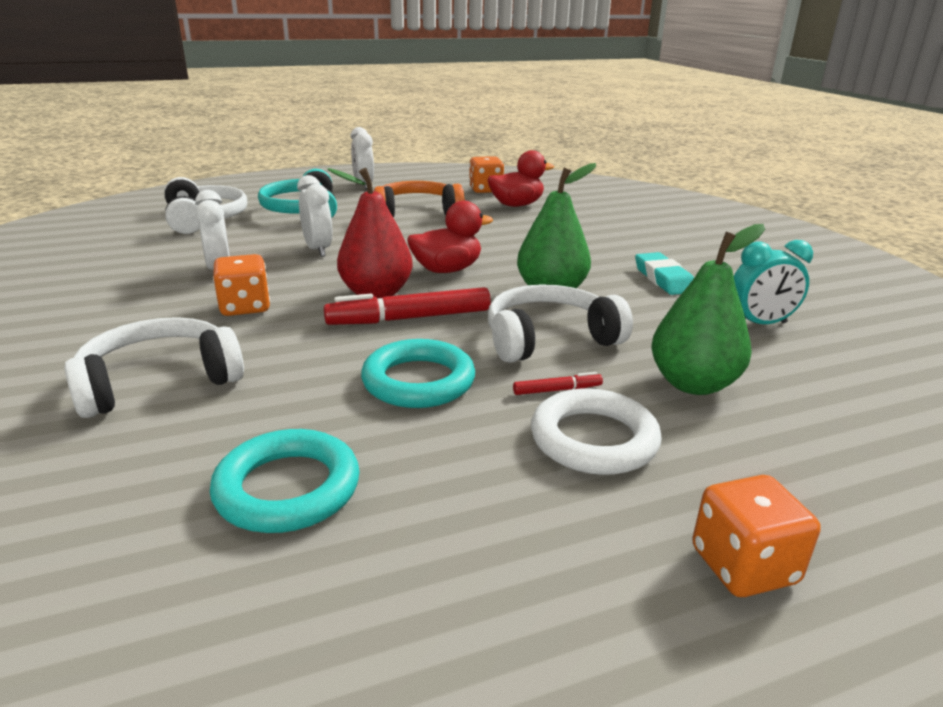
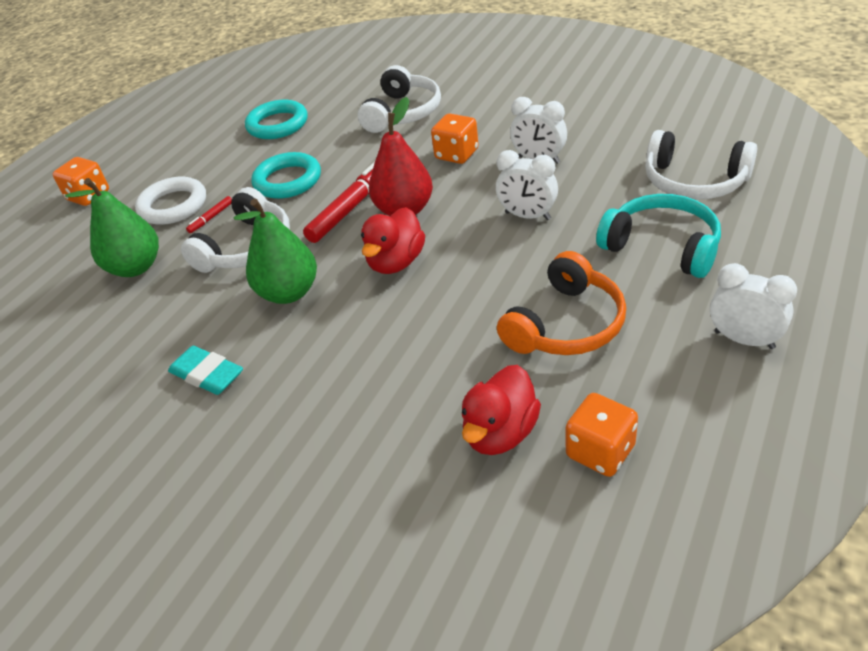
camera: 145 degrees right, 15 degrees up
(760, 324) = (101, 359): turquoise clock -> none

